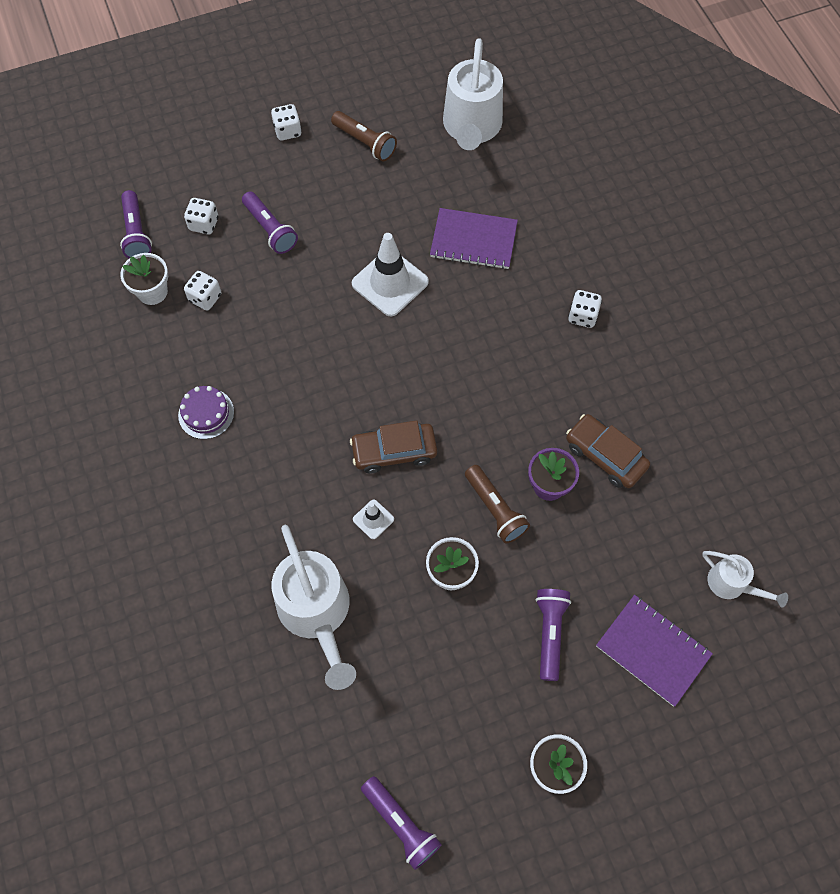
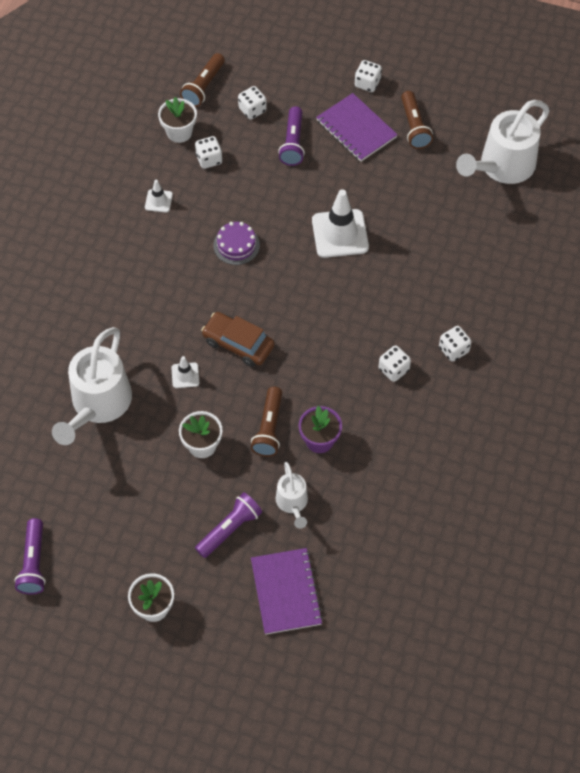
camera: 40 degrees right, 5 degrees down
(136, 233) = (203, 86): purple flashlight -> brown flashlight
(193, 371) = (158, 201): none -> white traffic cone
(206, 413) = (142, 233): purple cake -> purple cake (236, 245)
(473, 240) = (426, 245): purple notebook -> purple notebook (356, 129)
(550, 371) = (393, 369): none -> white dice
(605, 456) = (376, 450): brown car -> none
(732, 584) = (381, 596): white watering can -> white watering can (293, 503)

